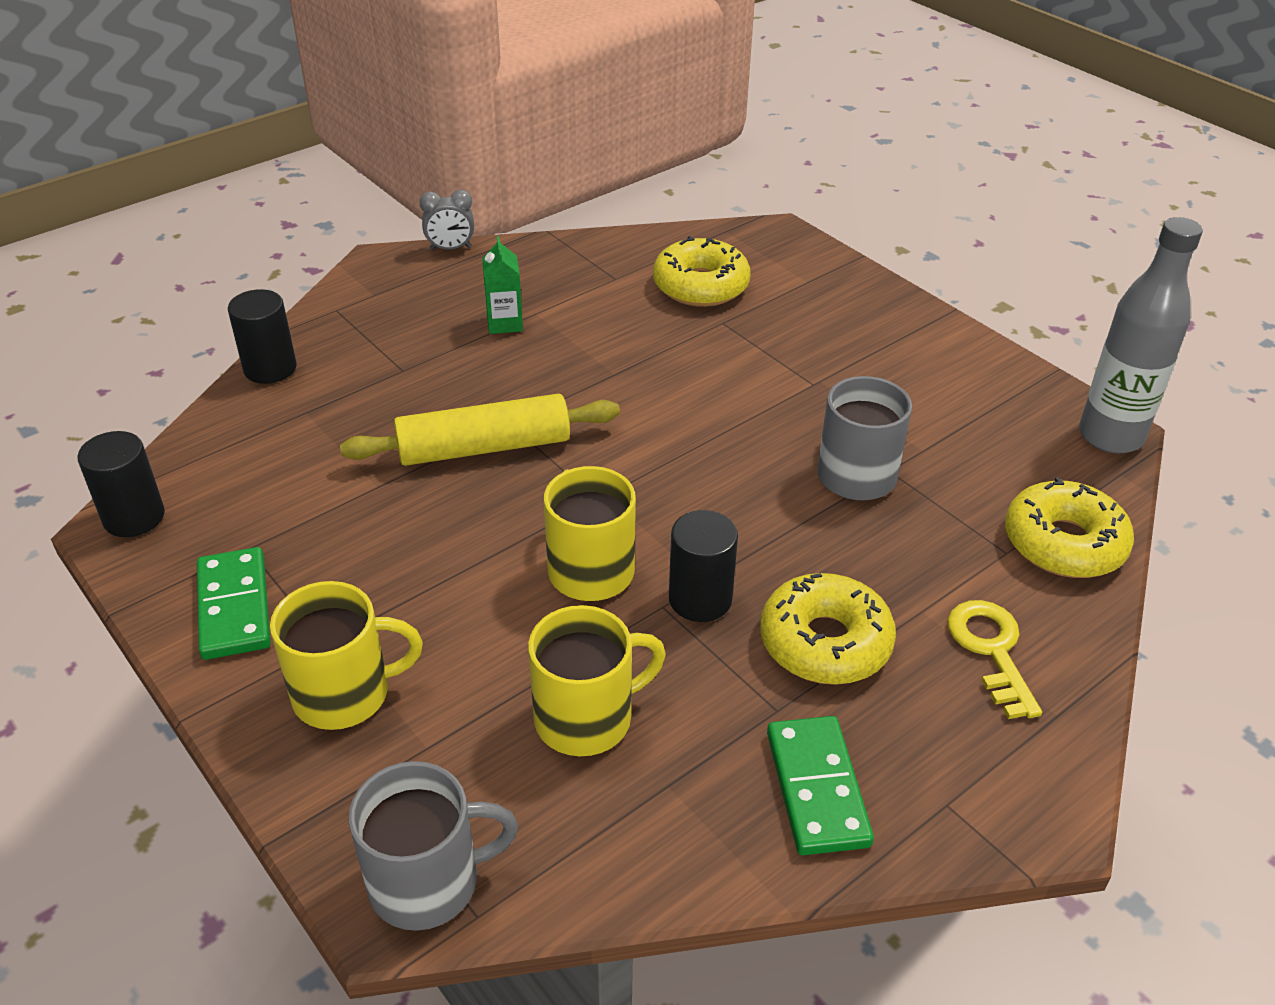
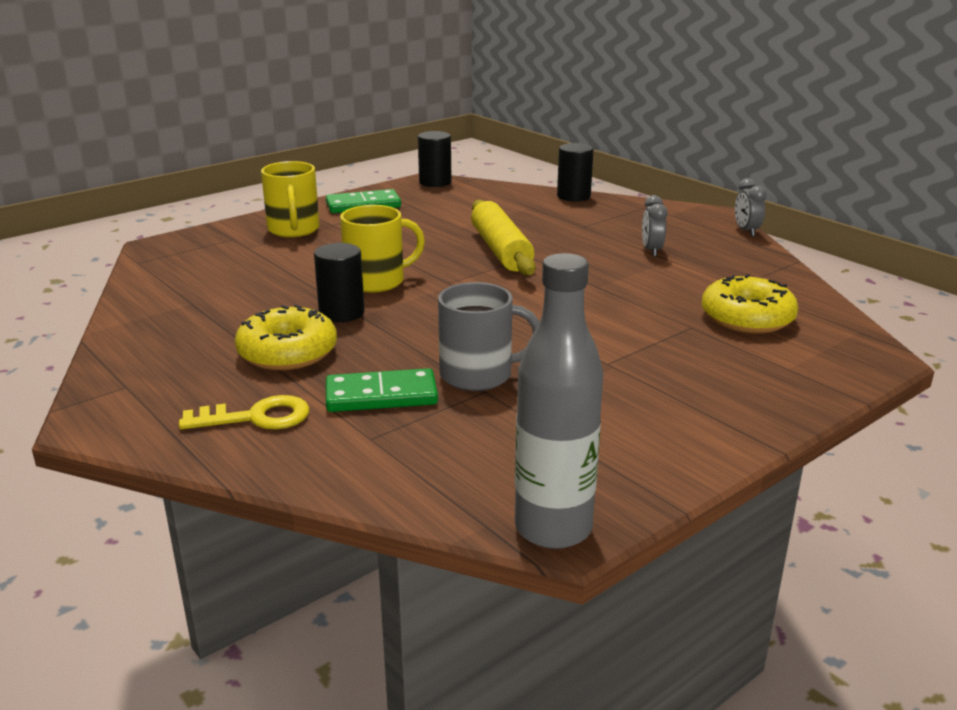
camera: 90 degrees right, 15 degrees down
(428, 882) = (164, 252): grey mug -> none
(504, 323) = (651, 251): green carton -> grey clock
(587, 718) = (252, 282): yellow mug -> none
(817, 788) = (164, 344): green domino -> green domino (381, 396)
(1063, 543) = (377, 470): yellow donut -> none

